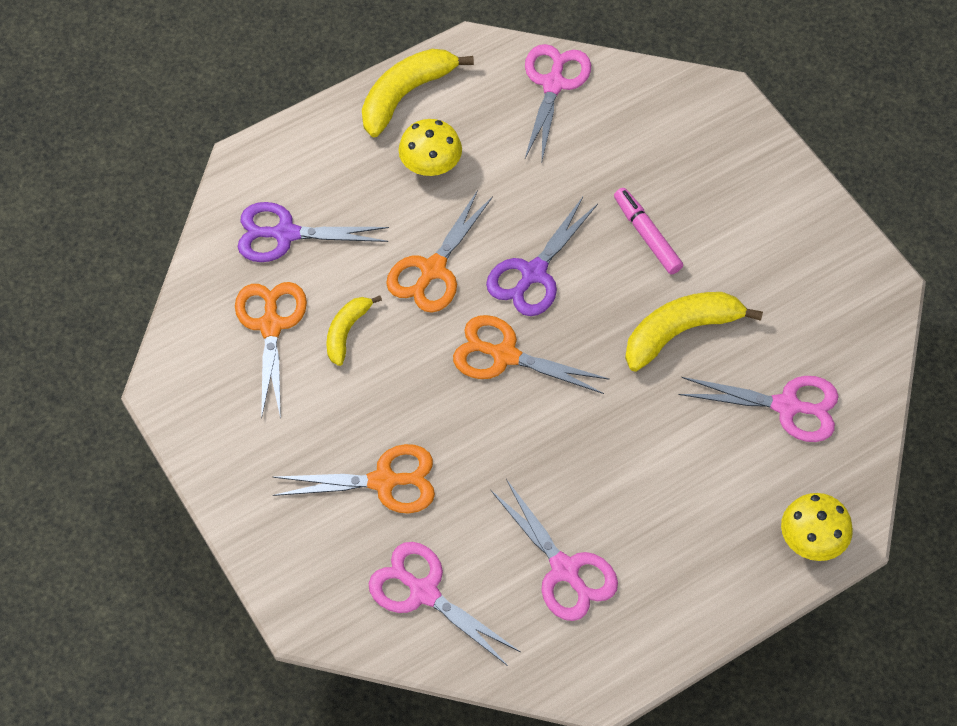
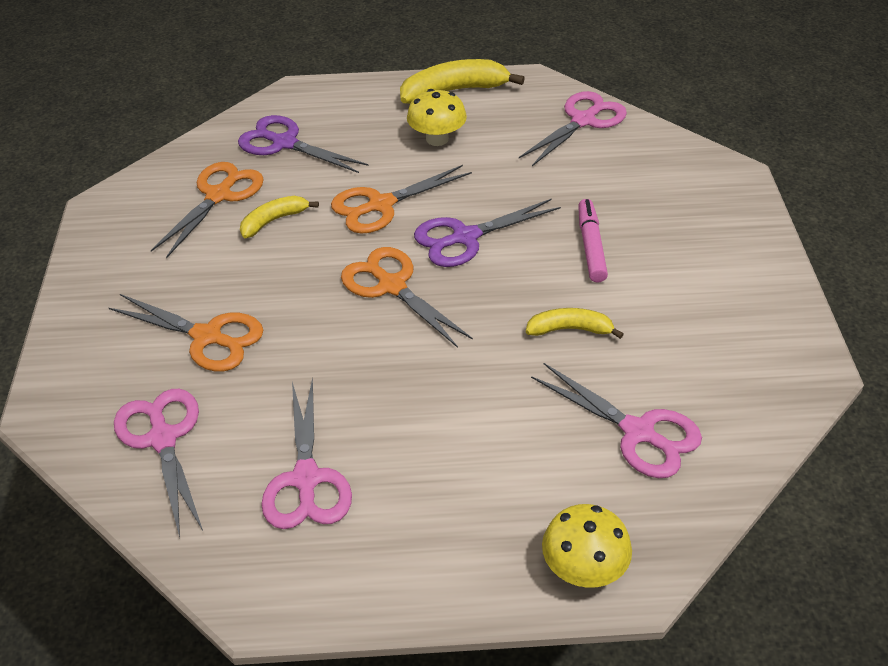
camera: 30 degrees right, 15 degrees down
(680, 332) = (570, 329): yellow banana -> yellow banana, size x0.59

